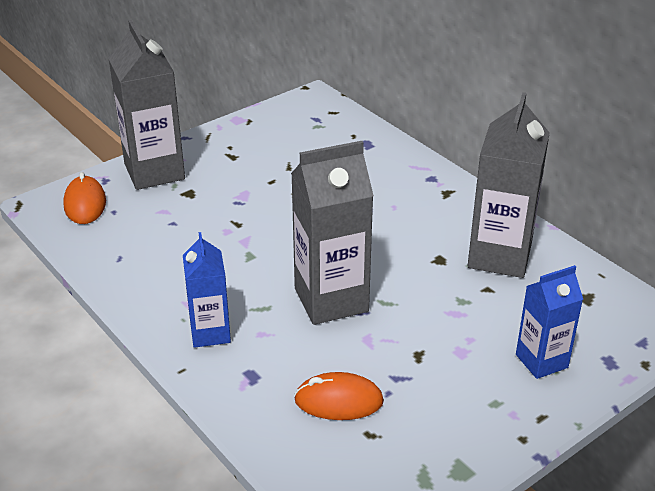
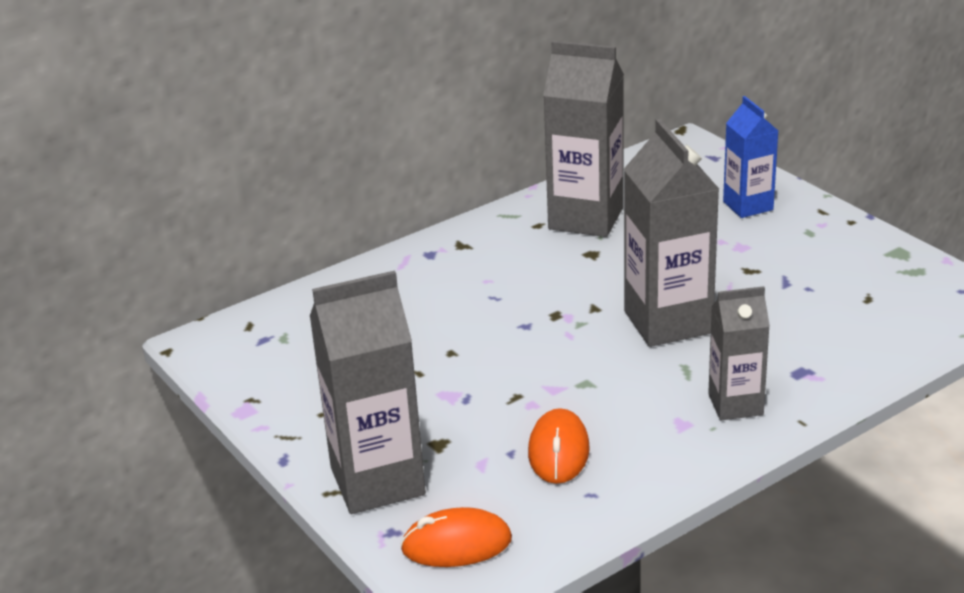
camera: 85 degrees left, 5 degrees down
(210, 333) = (735, 404): blue carton -> grey carton
(338, 401) = (827, 316): orange mouse -> orange mouse (558, 451)

